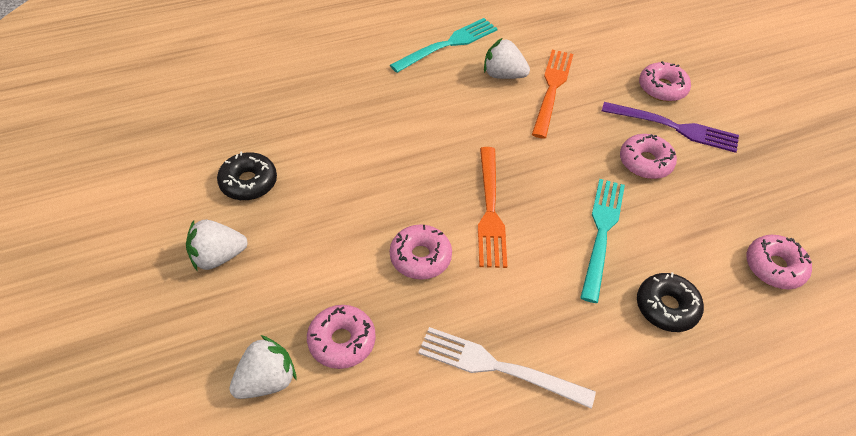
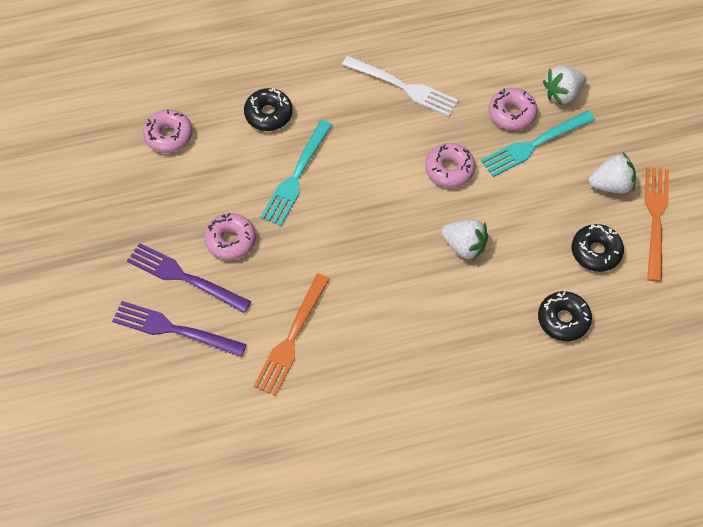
camera: 170 degrees left, 10 degrees up
(291, 120) = (563, 320): none -> black donut
(448, 44) = (391, 417): turquoise fork -> turquoise fork (534, 145)
(490, 211) = (385, 205): orange fork -> orange fork (655, 218)
(503, 75) = (339, 363): white strawberry -> white strawberry (464, 246)
(662, 88) = (173, 329): pink donut -> purple fork

